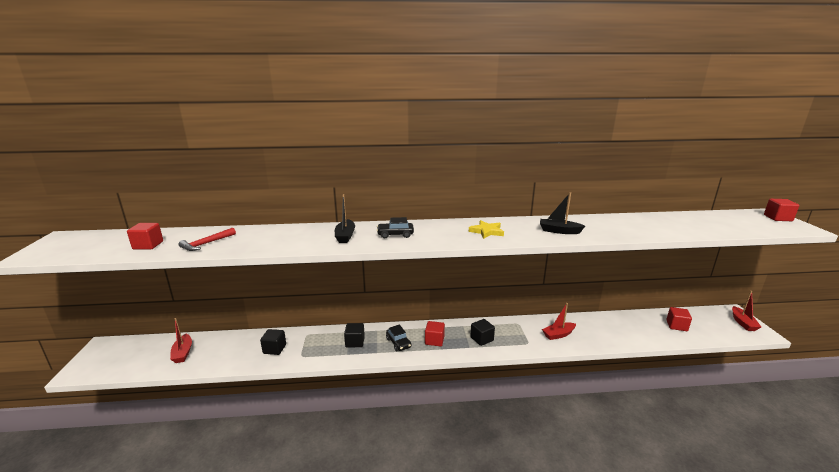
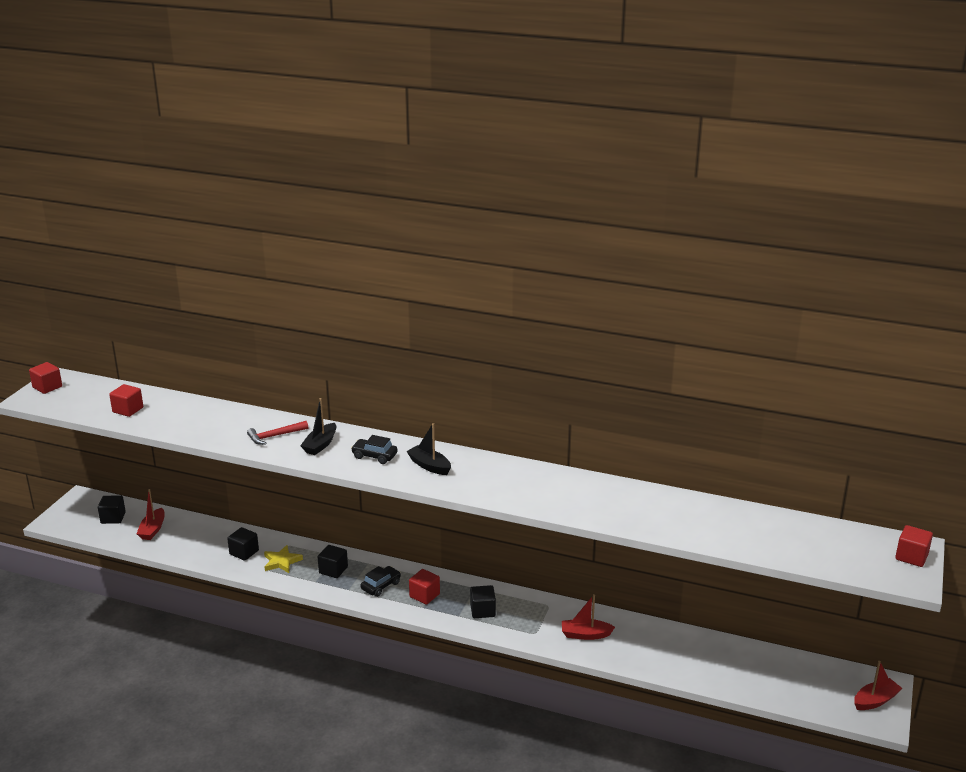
camera: 25 degrees right, 5 degrees up
(140, 353) = (113, 518): none -> black cube
(206, 243) = (180, 421): red hammer -> red hammer (275, 436)
(398, 343) = (381, 586): black car -> black car turned 135 degrees counterclockwise
(486, 231) = (481, 478): yellow star -> yellow star (281, 561)
(559, 231) = (568, 499): black boat -> black boat (429, 466)
(676, 326) = (766, 673): red cube -> red cube (47, 387)
(743, 323) = (875, 700): red boat -> red boat turned 150 degrees counterclockwise

